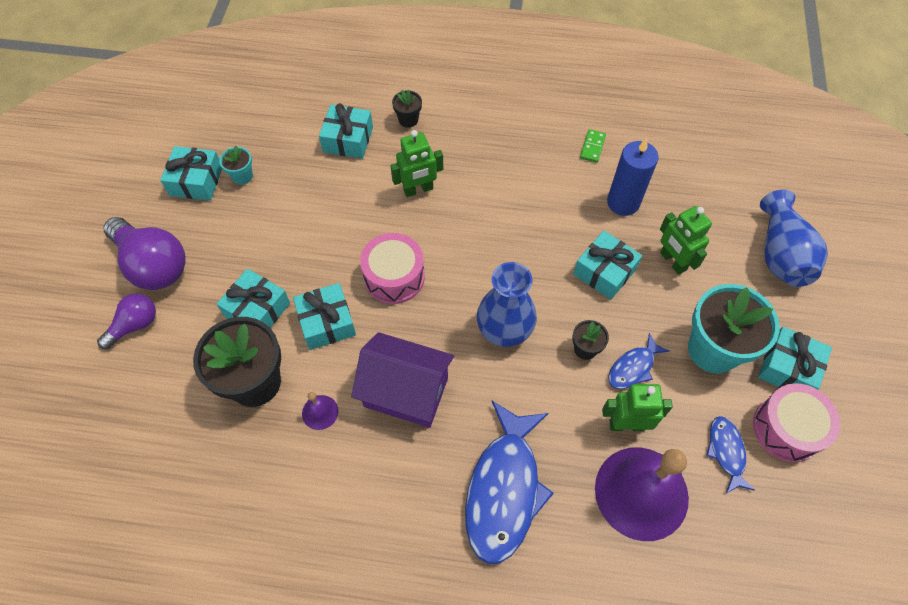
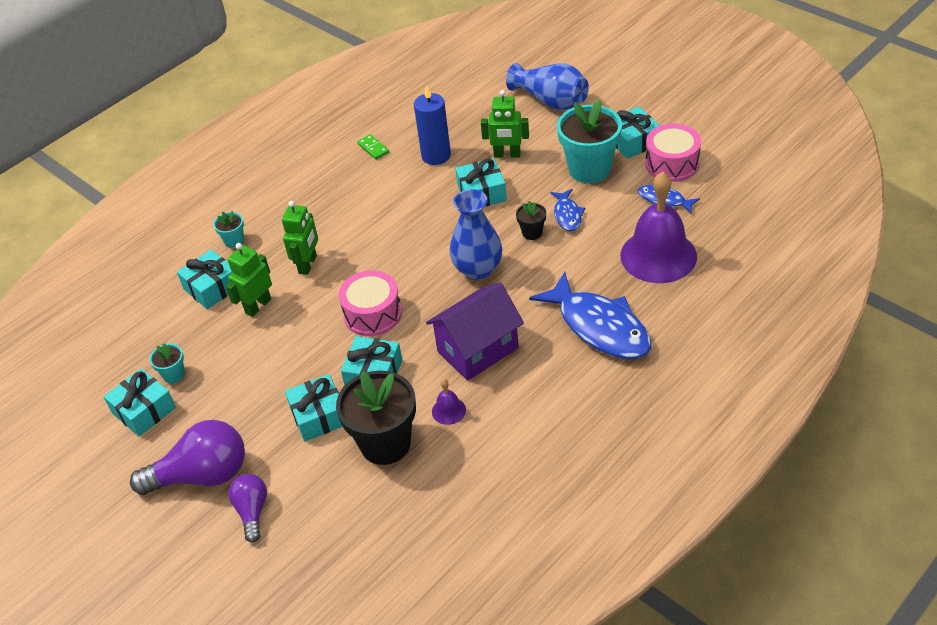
camera: 50 degrees left, 15 degrees down
(408, 120) = (234, 241): black flower pot -> turquoise flower pot
(626, 424) = (605, 239): green robot -> green robot (258, 306)

